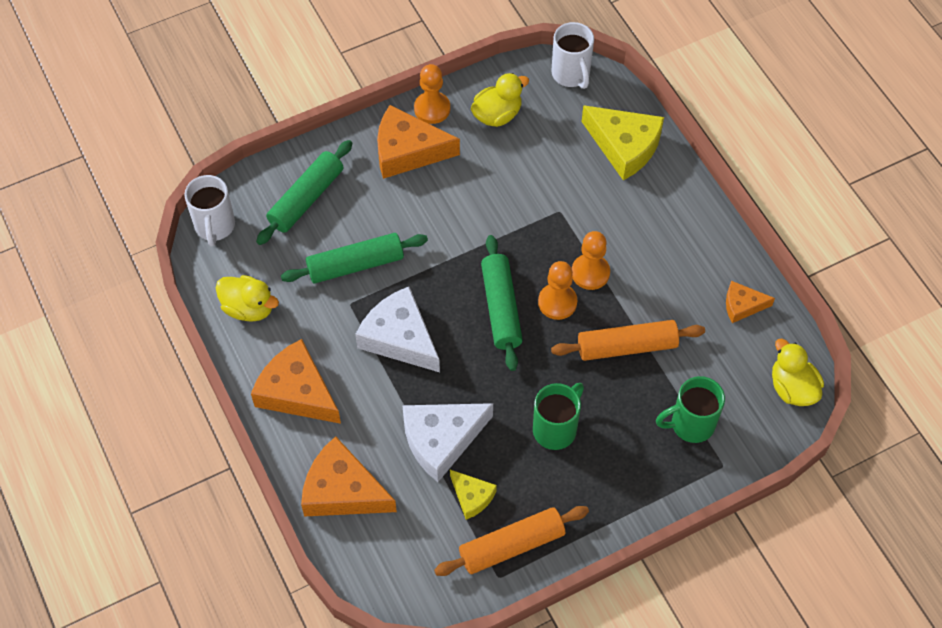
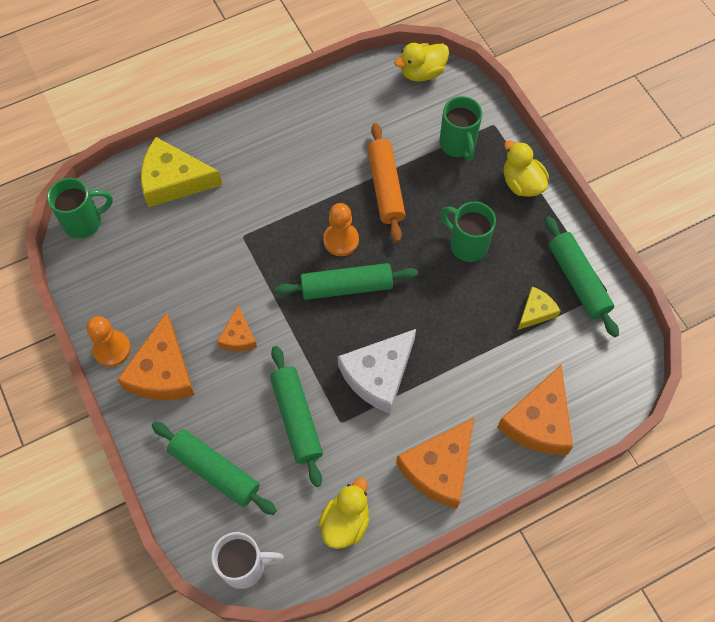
camera: 90 degrees left, 5 degrees up
(441, 440) = (483, 337): white cheese -> none
(497, 115) = (126, 288): yellow duck -> yellow duck (522, 183)
(511, 545) = (577, 281): orange rolling pin -> green rolling pin
(571, 74) = (84, 222): white mug -> green mug
(590, 273) = (310, 213): orange pawn -> none
(624, 146) = (174, 180): yellow cheese -> yellow cheese turned 120 degrees counterclockwise
(742, 305) = (345, 101): orange cheese -> orange cheese (238, 336)

